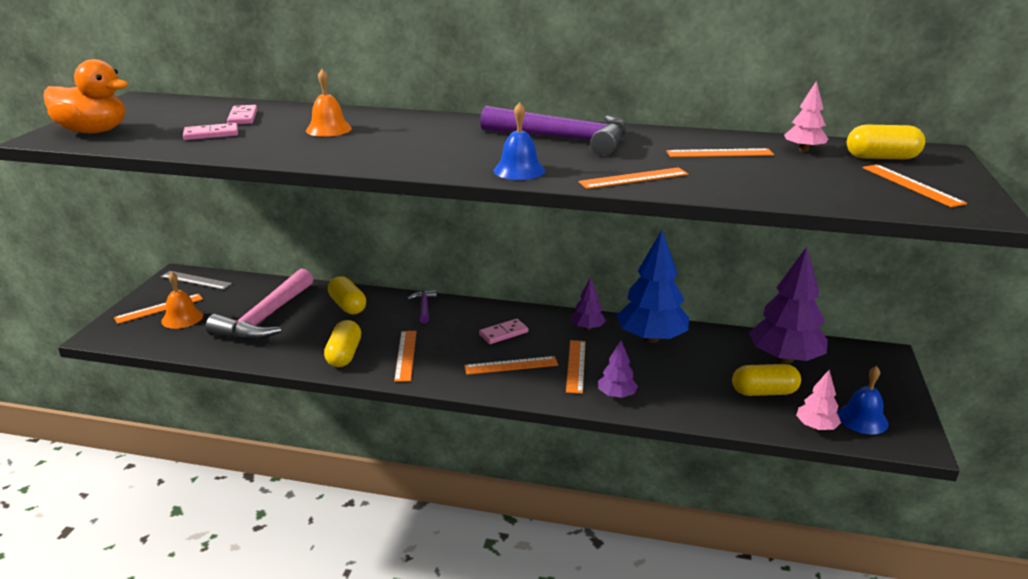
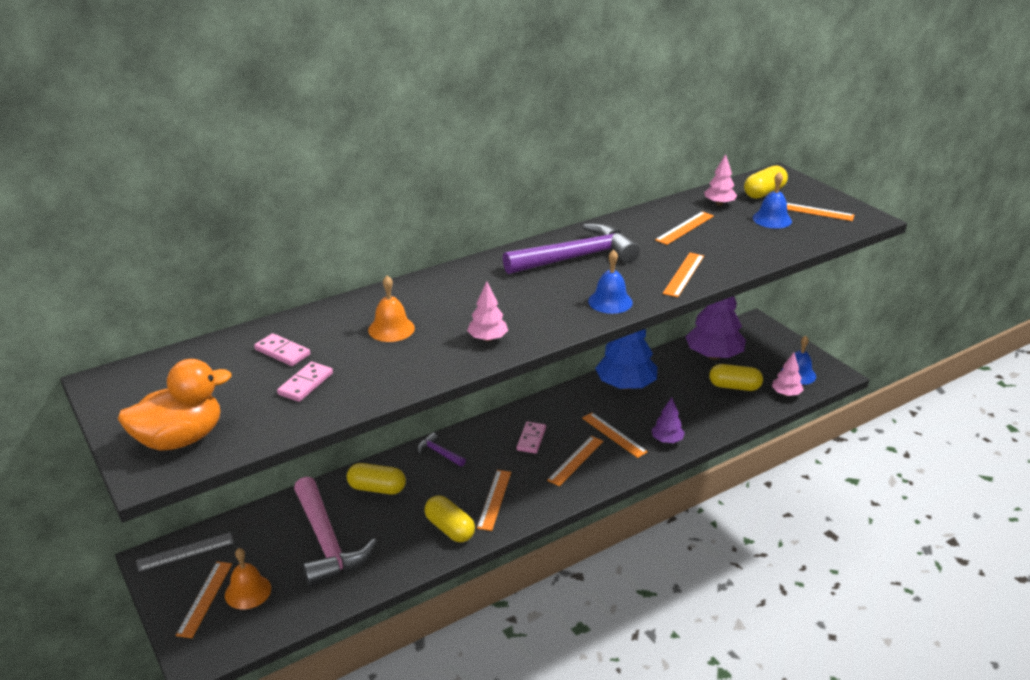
camera: 45 degrees left, 5 degrees up
(371, 155) = (487, 338): none -> pink tree
(405, 355) = (494, 499): orange ruler -> orange ruler turned 60 degrees clockwise
(587, 328) = (577, 401): purple tree -> none
(764, 392) = (734, 386): yellow capsule -> yellow capsule turned 60 degrees clockwise
(840, 176) = (772, 219): none -> blue bell

